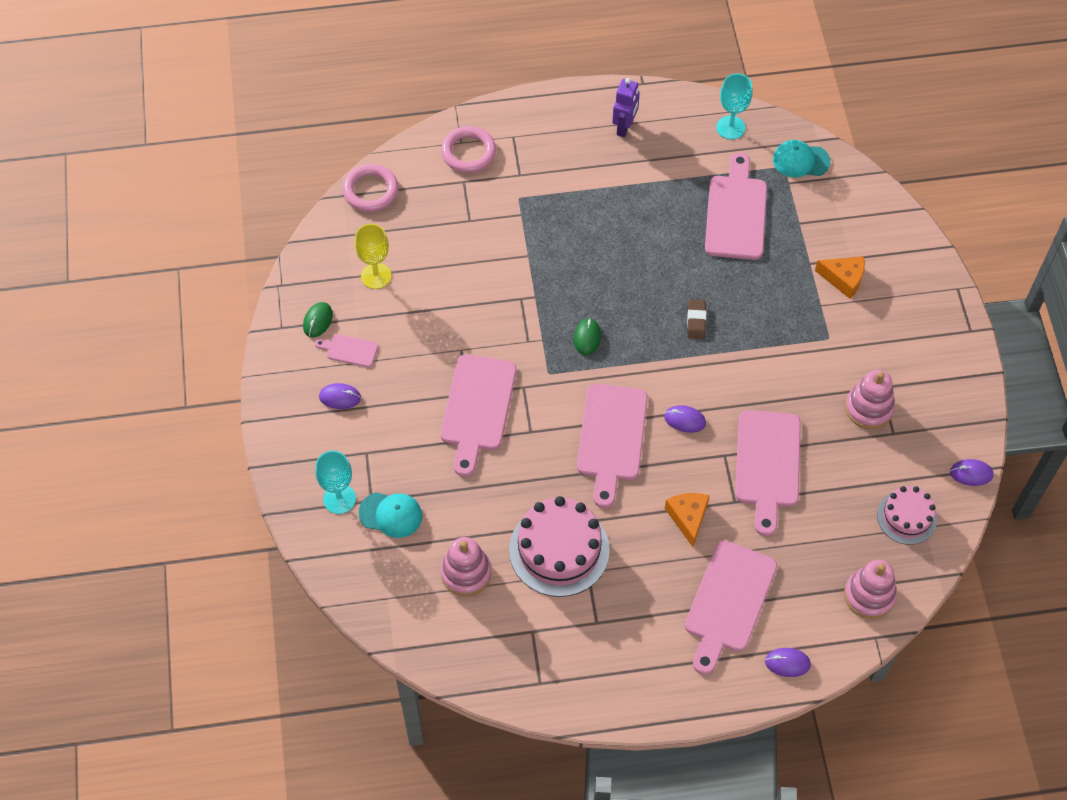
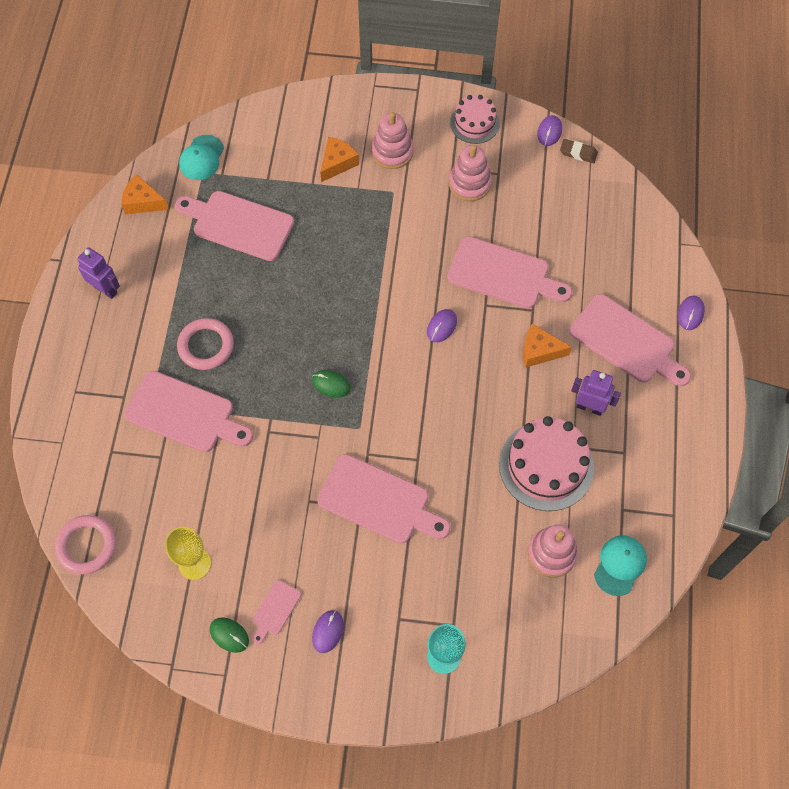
camera: 75 degrees left, 5 degrees up
(391, 514) = (473, 610): turquoise cap -> turquoise cap (620, 565)
(468, 152) = (77, 438): pink ring -> pink ring (206, 346)
(611, 438) = (443, 391): pink cutting board -> pink cutting board (184, 414)
(638, 579) = (589, 407): none -> purple robot
(696, 321) = (342, 289): brown eraser -> brown eraser (578, 153)
(730, 127) = (143, 202): turquoise goblet -> orange cheese
(869, 595) = (642, 236): pink stacking toy -> pink stacking toy (392, 152)
(906, 517) = (578, 188): pink cake -> pink cake (474, 123)

